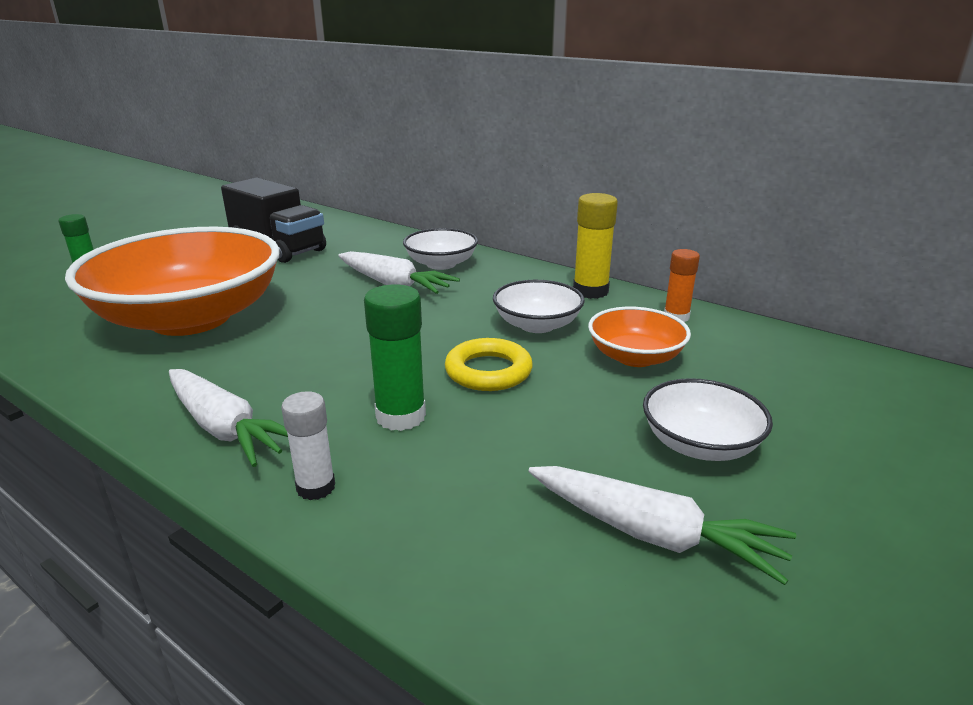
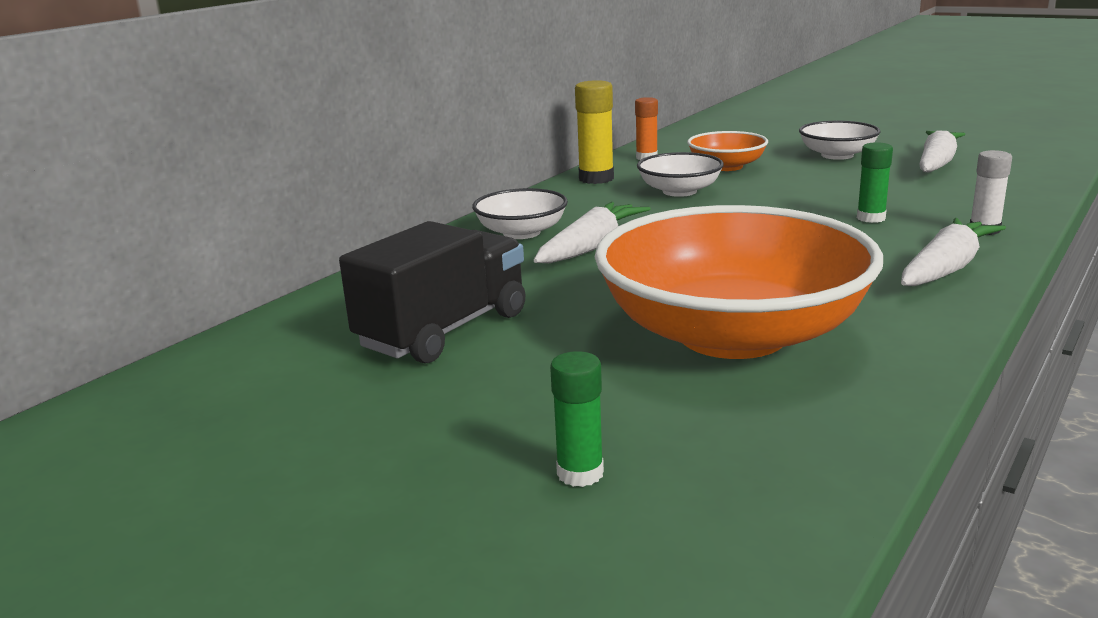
camera: 90 degrees left, 5 degrees down
(400, 416) = (871, 218): green glue stick -> green glue stick, size x0.66
(488, 371) = (778, 200): yellow ring -> none

